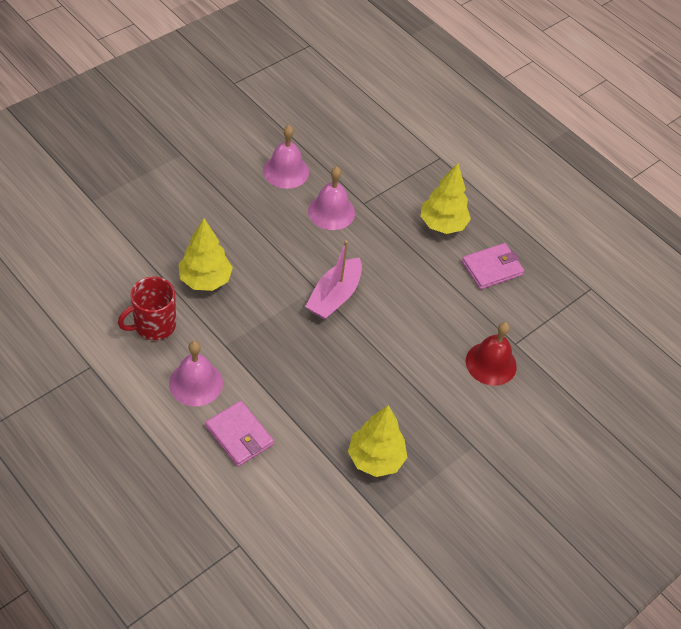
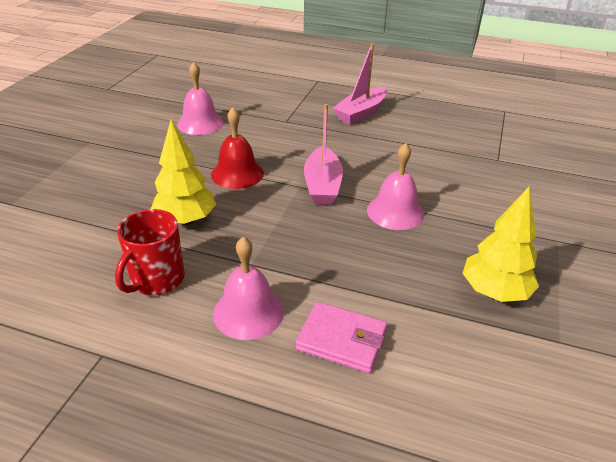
camera: 25 degrees left, 15 degrees down
(331, 211) = (264, 134): pink bell -> pink bell (395, 212)
(442, 224) = (361, 113): yellow tree -> pink boat
(491, 363) = (497, 179): red bell -> red bell (237, 173)
(492, 268) = (426, 124): pink wallet -> none

